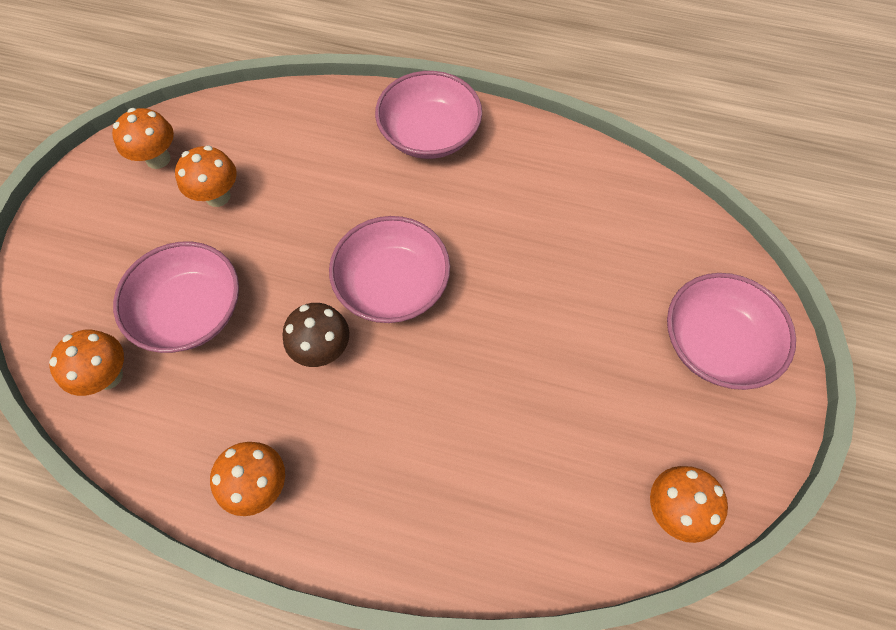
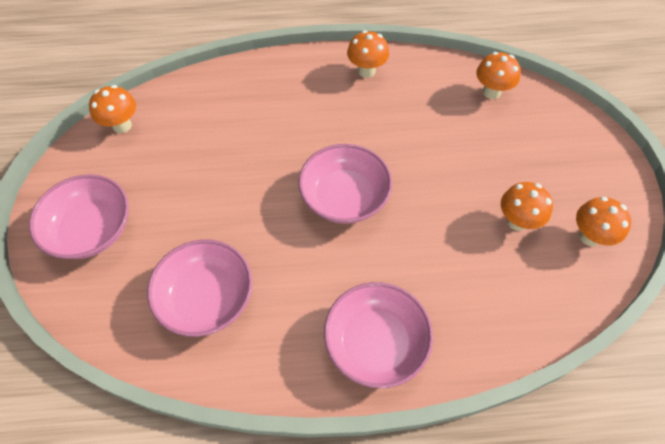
camera: 160 degrees right, 5 degrees down
(191, 311) = (471, 139): pink bowl -> pink bowl (206, 298)
(323, 349) = (370, 143): brown mushroom -> none

